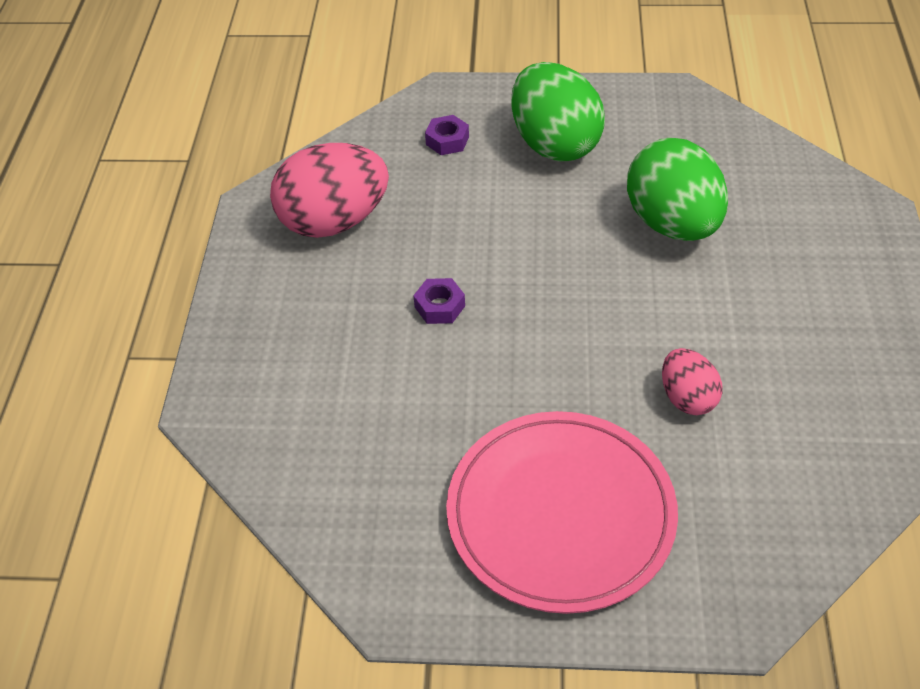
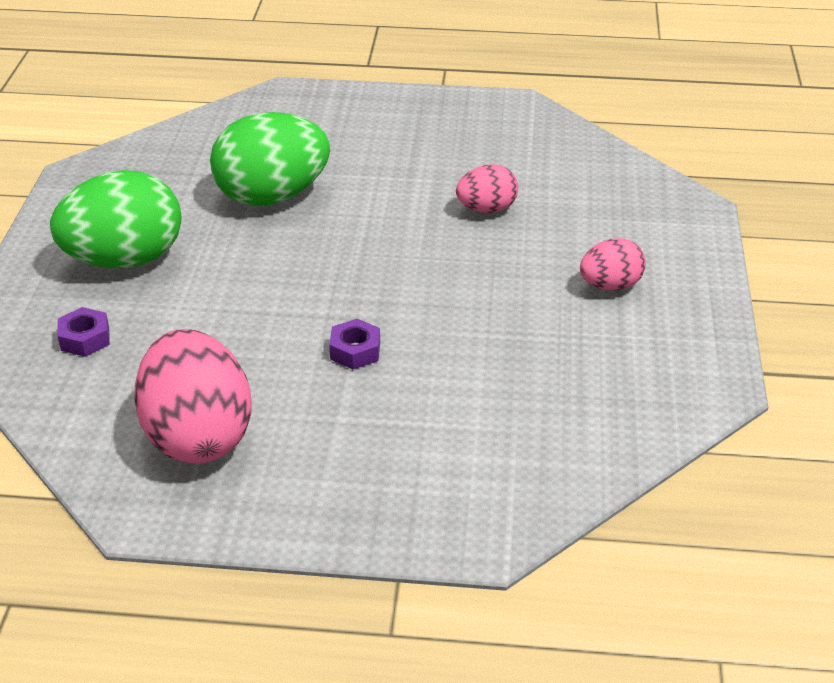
camera: 90 degrees left, 10 degrees down
(560, 513) = (610, 285): pink plate -> pink egg

